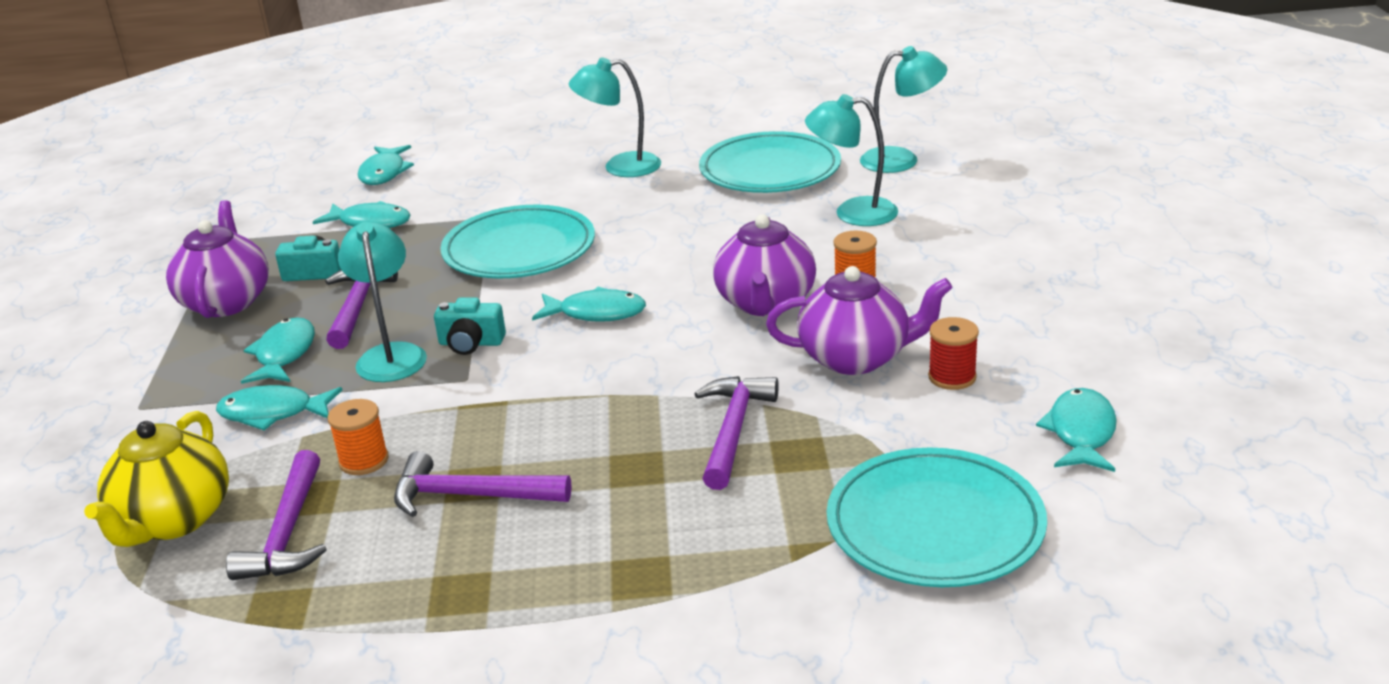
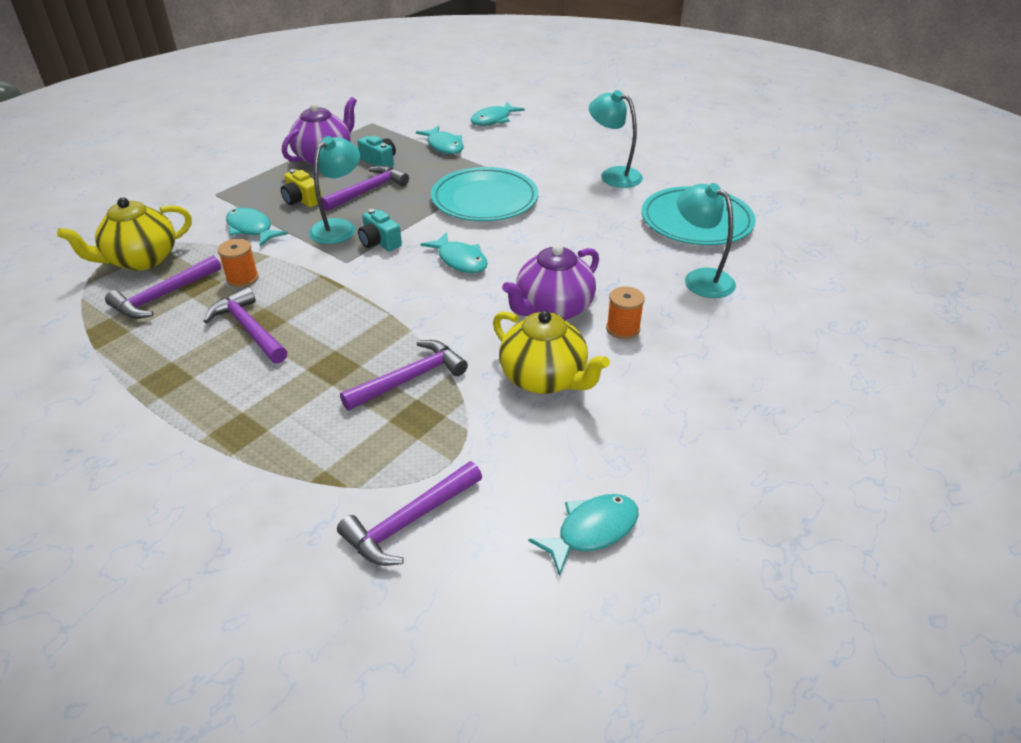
camera: 40 degrees right, 10 degrees up
(284, 354) = (302, 200): turquoise fish -> yellow camera
(856, 358) = (544, 379): purple teapot -> yellow teapot
(901, 160) = (794, 258): turquoise lamp -> none
(935, 524) = (409, 521): turquoise plate -> purple hammer
(952, 377) = (578, 431): red spool -> none

